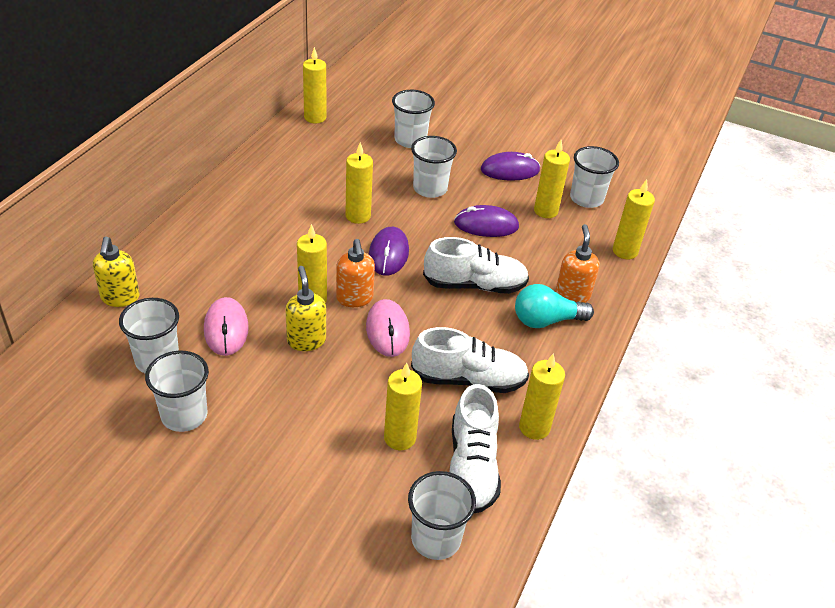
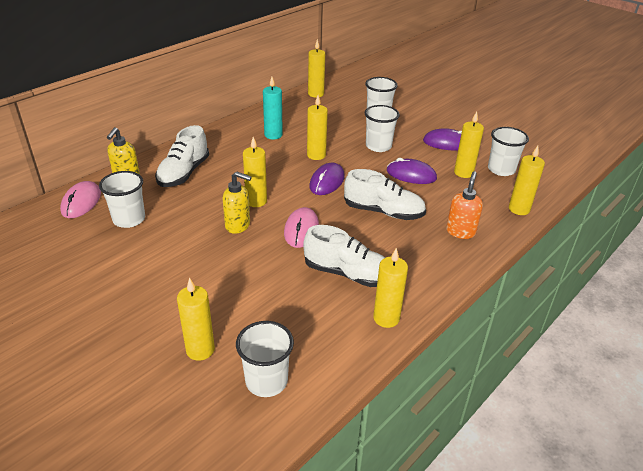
camera: 20 degrees right, 5 degrees down
(184, 415) = (127, 256): white cup -> none
(226, 329) = (186, 208): pink mouse -> pink mouse (81, 202)
(288, 193) = (273, 135): none -> turquoise candle
(306, 340) = (238, 225): yellow soap dispenser -> yellow soap dispenser turned 105 degrees clockwise
(354, 299) = (287, 205): orange soap dispenser -> none
(400, 438) = (274, 303): yellow candle -> yellow candle (200, 350)
(472, 467) = (321, 335): white shoe -> white shoe (184, 173)
(546, 320) = (431, 245): turquoise light bulb -> none

